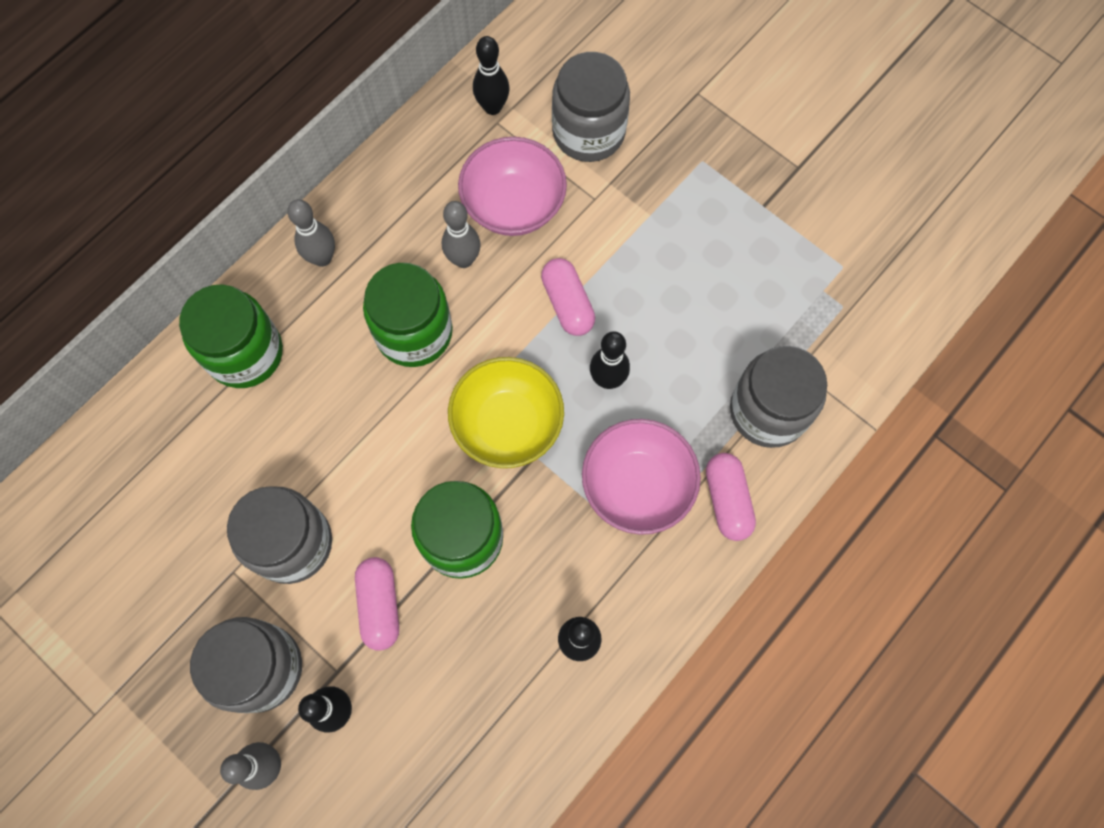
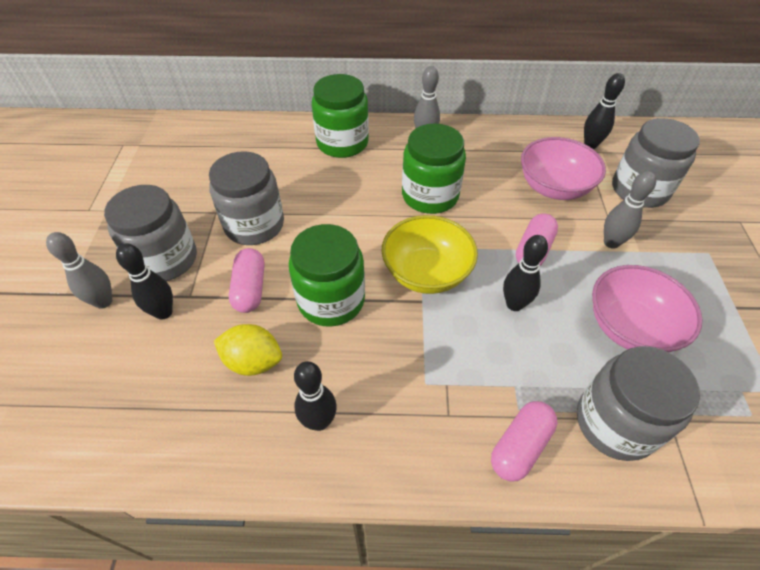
camera: 50 degrees right, 20 degrees down
(380, 605) = (250, 288): pink capsule -> pink capsule turned 45 degrees counterclockwise
(463, 259) = (496, 188): grey bowling pin -> grey bowling pin (611, 243)
(470, 658) = (253, 361): none -> yellow lemon
(637, 486) = (465, 375): pink bowl -> pink bowl (629, 327)

